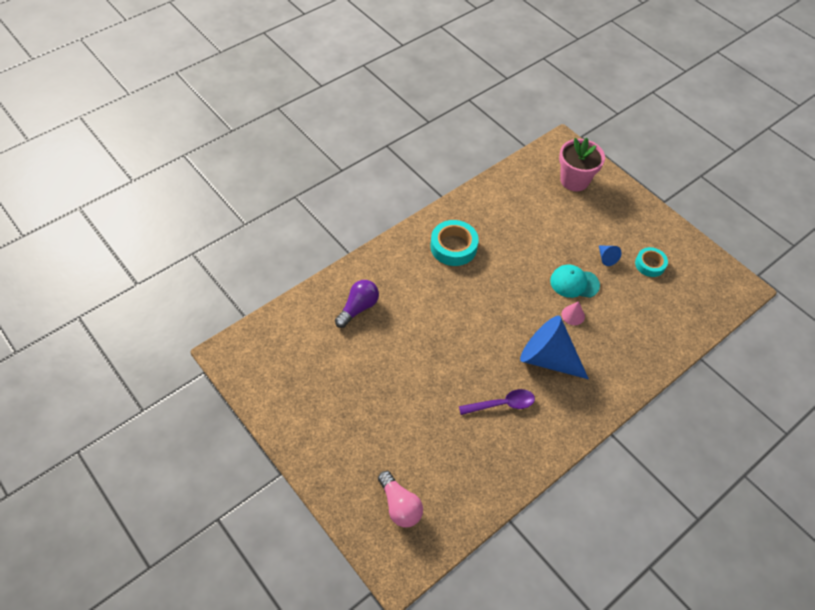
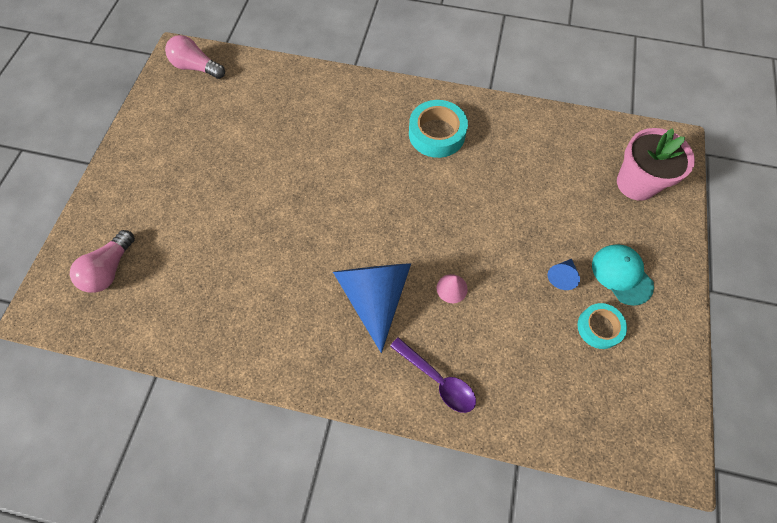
camera: 55 degrees right, 10 degrees up
(254, 349) = (196, 67): none -> pink light bulb
(358, 308) = (298, 108): purple light bulb -> none
(501, 404) = (283, 287): purple spoon -> purple spoon (437, 379)
(574, 283) = (496, 264): turquoise cap -> turquoise cap (621, 274)

